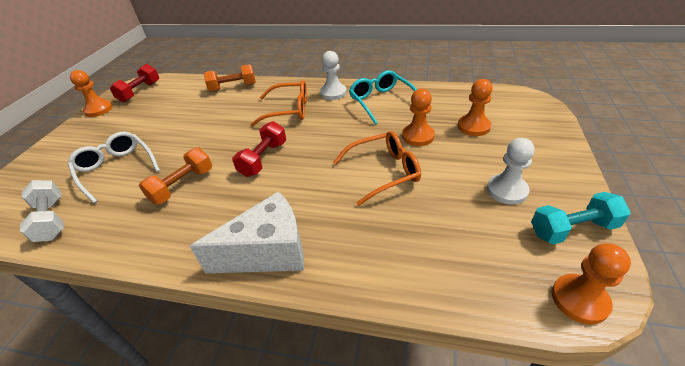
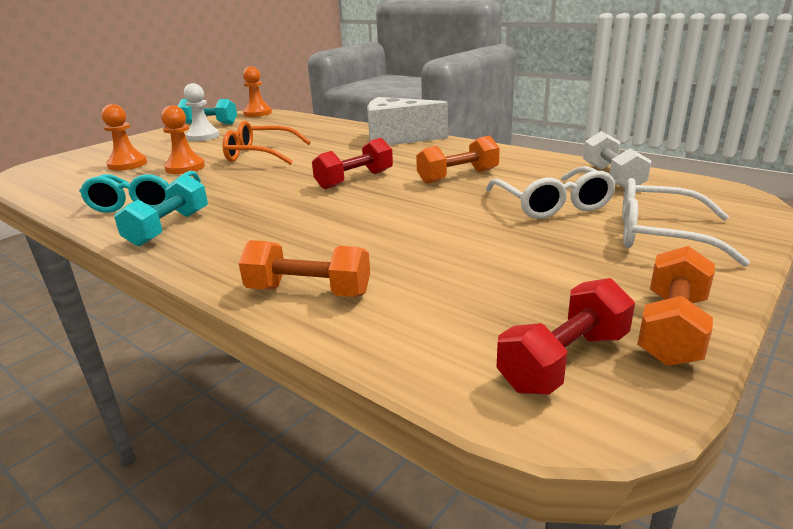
camera: 155 degrees left, 15 degrees down
(66, 157) = (660, 235): none -> white glasses
(99, 109) = (672, 329): orange pawn -> orange dumbbell
(288, 110) = (265, 220): orange glasses -> none
(333, 93) = (169, 228): white pawn -> turquoise dumbbell

